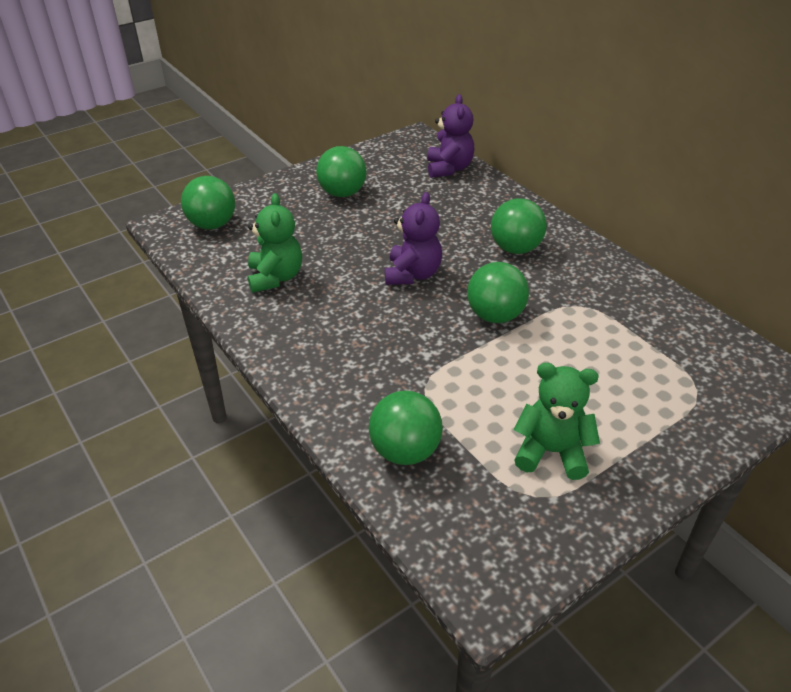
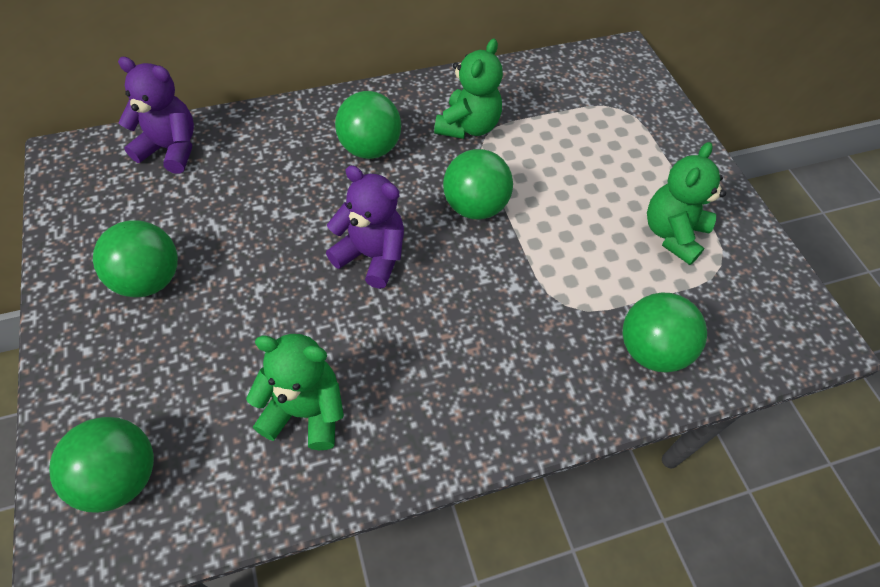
camera: 75 degrees left, 15 degrees up
(582, 293) = (468, 126): none -> green teddy bear

